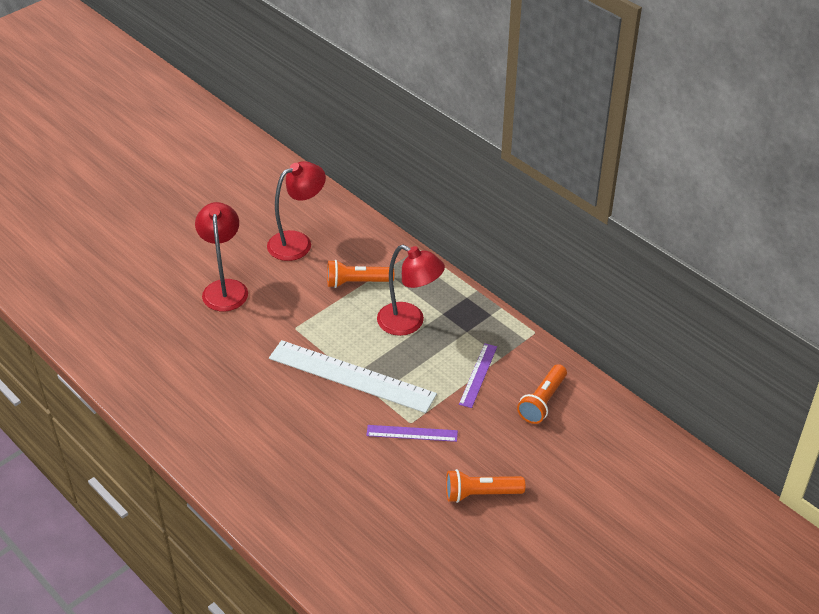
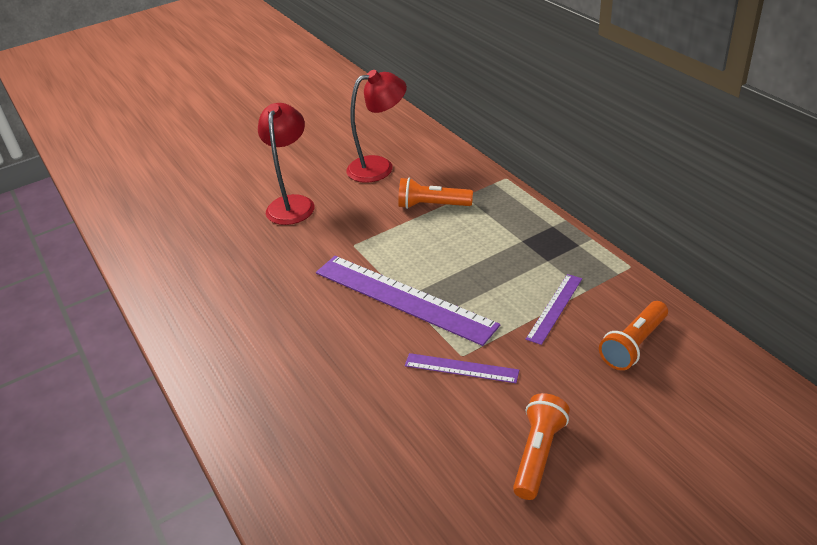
camera: 15 degrees right, 5 degrees down
(351, 376) = (403, 298): white ruler -> purple ruler
(409, 323) = (482, 248): red lamp -> none
(481, 494) = (538, 454): orange flashlight -> orange flashlight turned 105 degrees clockwise

